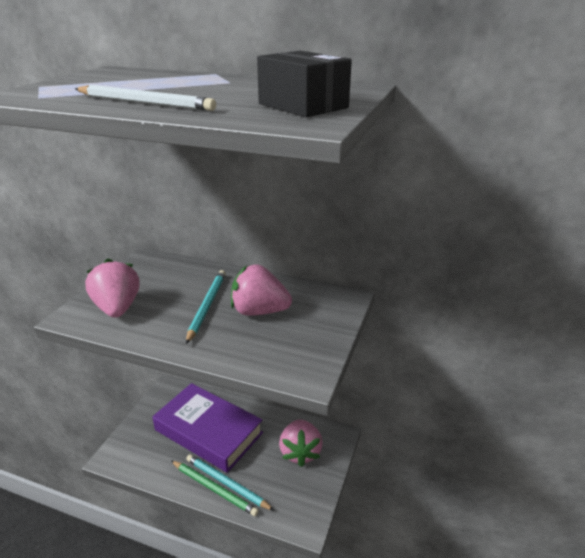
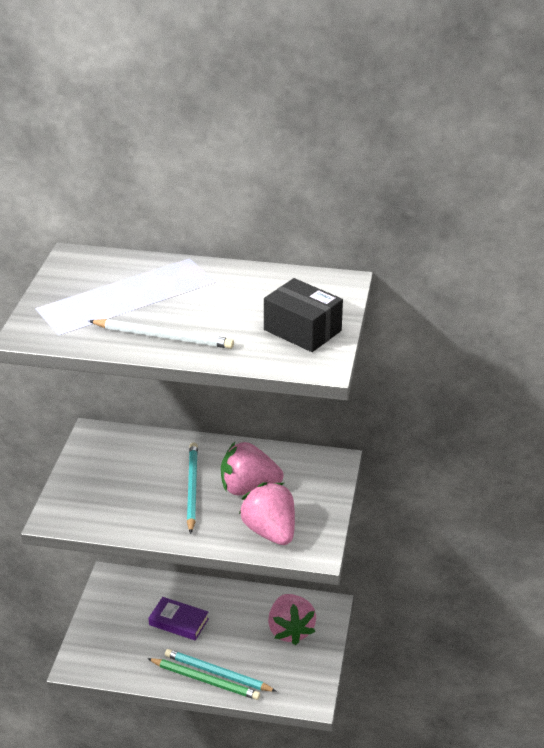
camera: 10 degrees left, 5 degrees up
(117, 308) = (98, 502): pink strawberry -> pink strawberry (270, 531)
(208, 431) = (179, 621): purple book -> purple book, size x0.47

